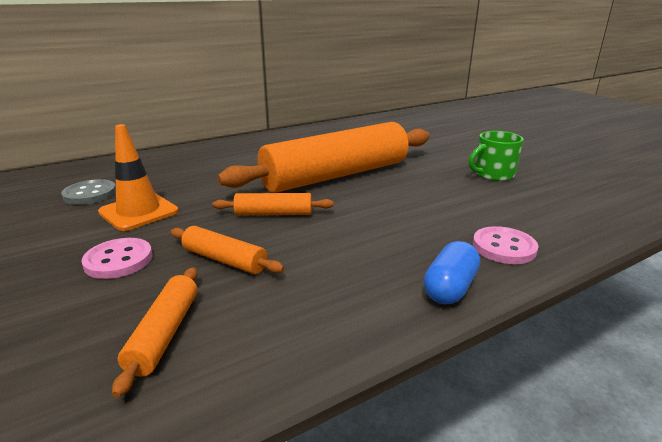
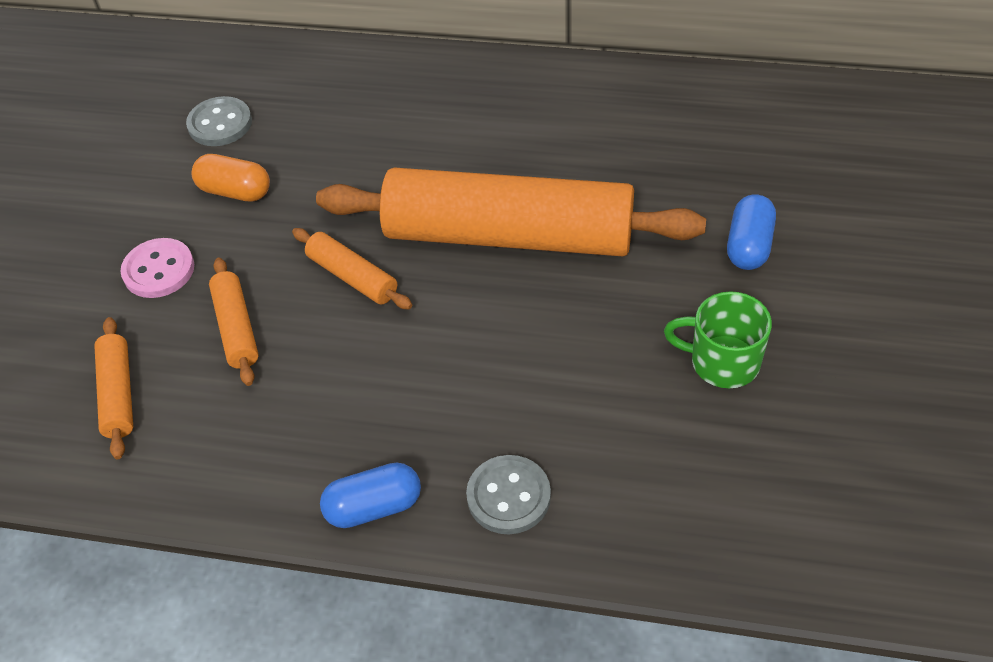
camera: 45 degrees right, 25 degrees up
(139, 212) = (235, 191): orange traffic cone -> orange capsule
(164, 334) = (118, 394): orange rolling pin -> orange rolling pin turned 60 degrees counterclockwise
(439, 148) = (749, 246): none -> blue capsule
(504, 247) = (508, 496): pink button -> grey button

